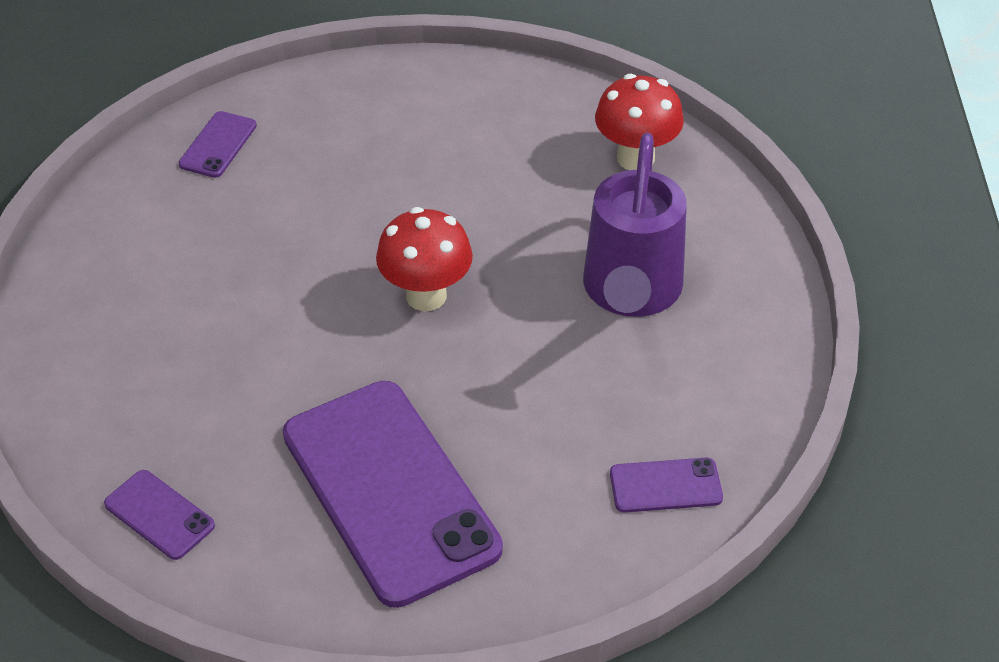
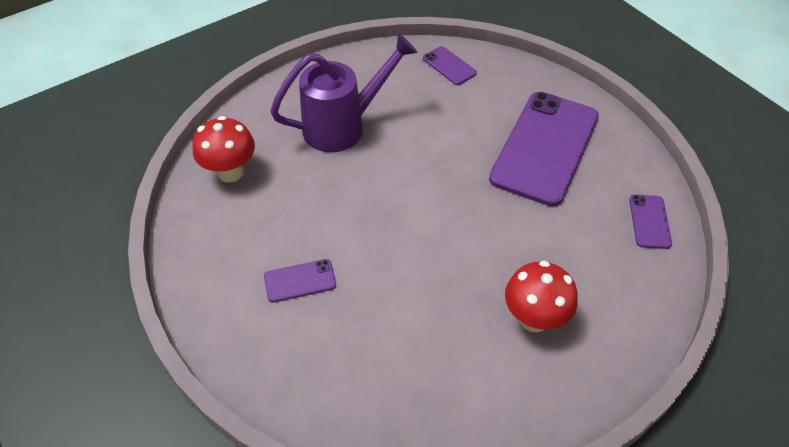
camera: 125 degrees left, 5 degrees up
(218, 145) = (381, 403): purple phone -> purple phone (300, 281)
(426, 296) = (416, 204): red mushroom -> red mushroom (534, 318)

